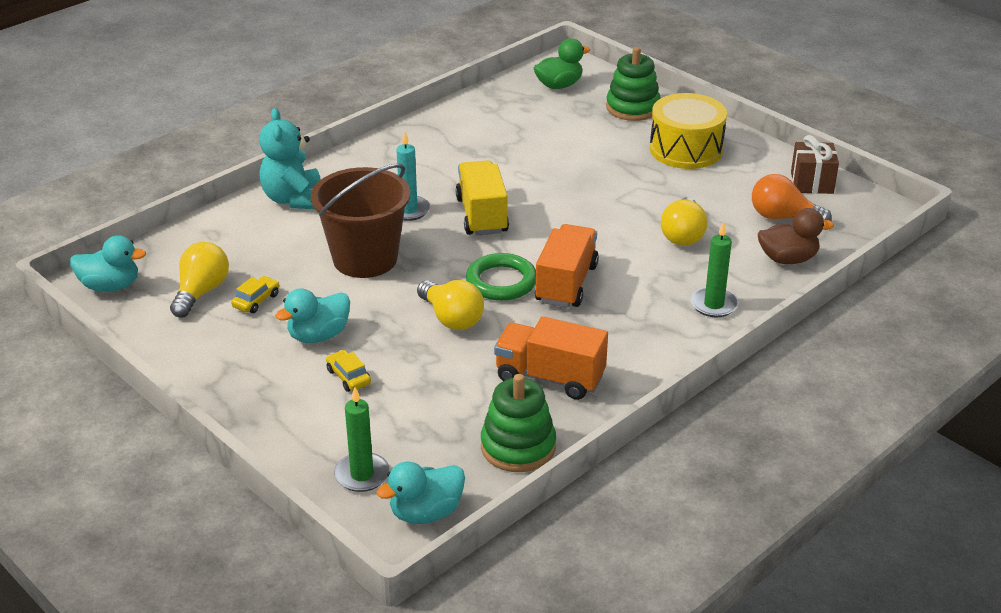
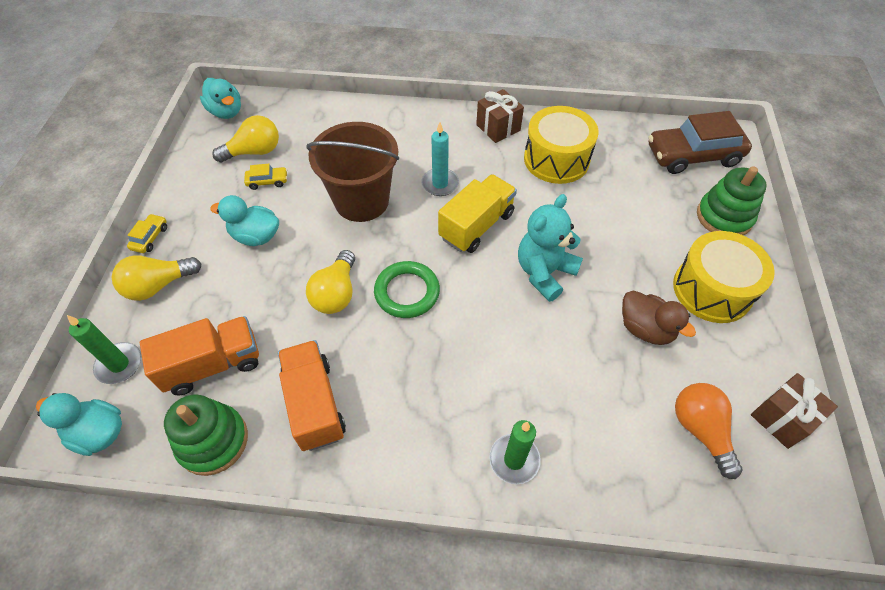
camera: 50 degrees right, 20 degrees up
(294, 199) = (392, 123): turquoise teddy bear -> turquoise teddy bear (544, 272)
(348, 377) = (222, 283): yellow car -> yellow car (150, 238)
(389, 150) = (498, 128): none -> brown gift
(469, 143) = (556, 159): none -> yellow drum
(559, 85) = (693, 156): green duck -> brown car
(566, 284) = (443, 334): orange truck -> orange truck (213, 365)
(683, 235) = (589, 369): yellow light bulb -> yellow light bulb (158, 285)
(788, 259) = (641, 477): brown duck -> brown duck (645, 329)

